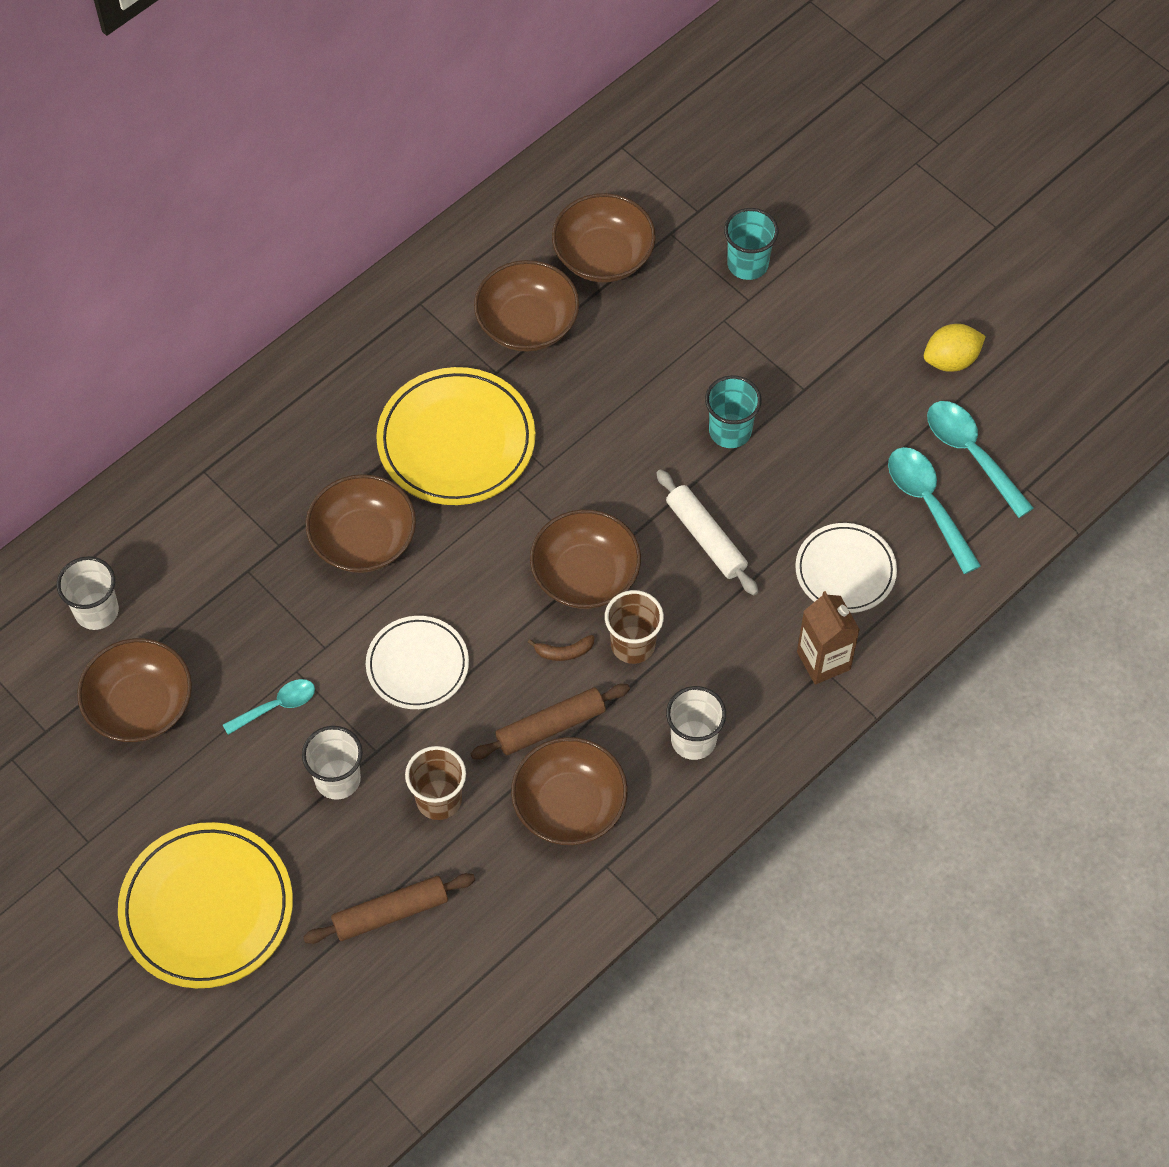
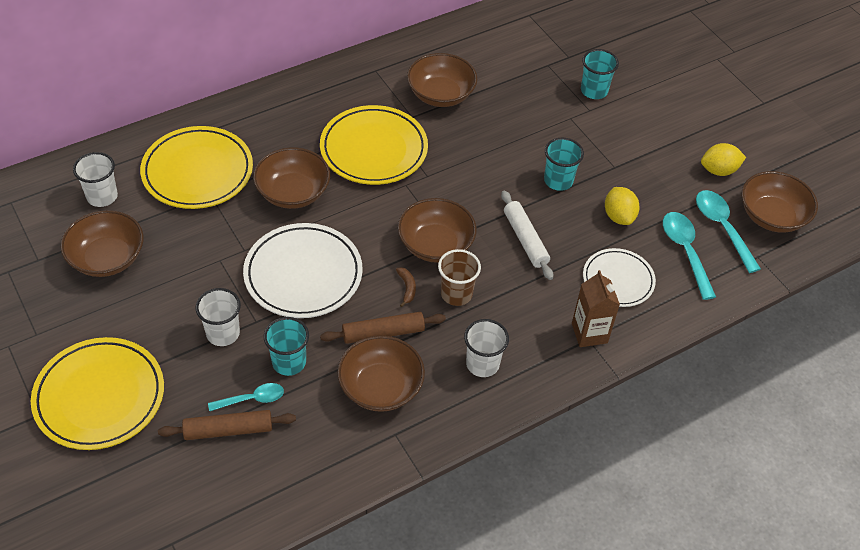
camera: 10 degrees right, 10 degrees down
(217, 538) = (197, 172): none -> yellow plate
(277, 706) = (198, 278): turquoise spoon -> turquoise spoon (252, 399)
(417, 665) = (303, 274): white plate -> white plate, size x1.61
(439, 799) = (289, 362): brown cup -> turquoise cup
(564, 652) = (407, 288): brown banana -> brown banana turned 105 degrees counterclockwise
(603, 256) = (501, 68): brown bowl -> brown bowl (772, 216)
(826, 469) = (619, 216): none -> yellow lemon

